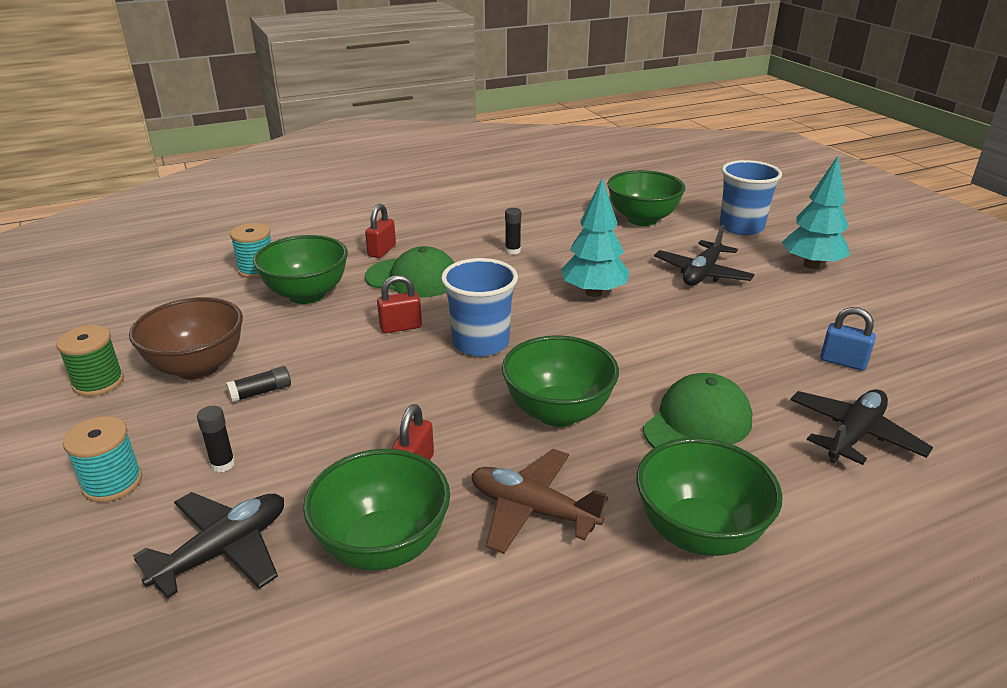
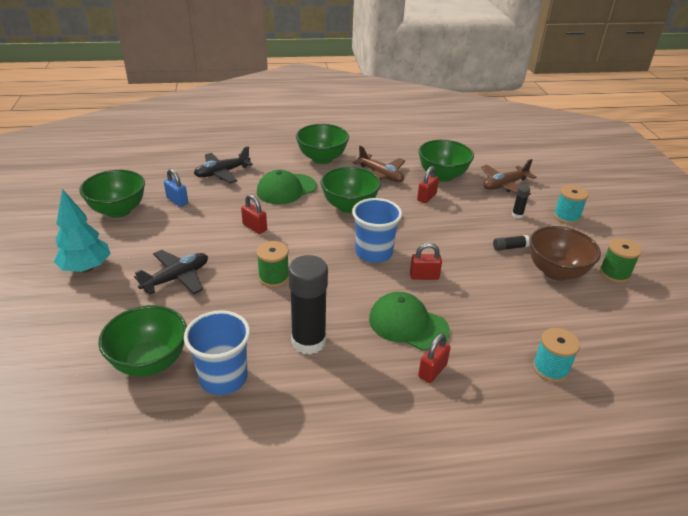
camera: 165 degrees left, 5 degrees up
(224, 551) = (504, 185): black plane -> brown plane
(307, 295) = (497, 324): green bowl -> green bowl (118, 211)
(512, 251) = (308, 341): black glue stick -> black glue stick, size x2.33
(593, 293) = (273, 277): turquoise tree -> green spool
(678, 345) = (254, 227): none -> red padlock
(741, 227) = (74, 326): blue cup -> blue cup (223, 378)

